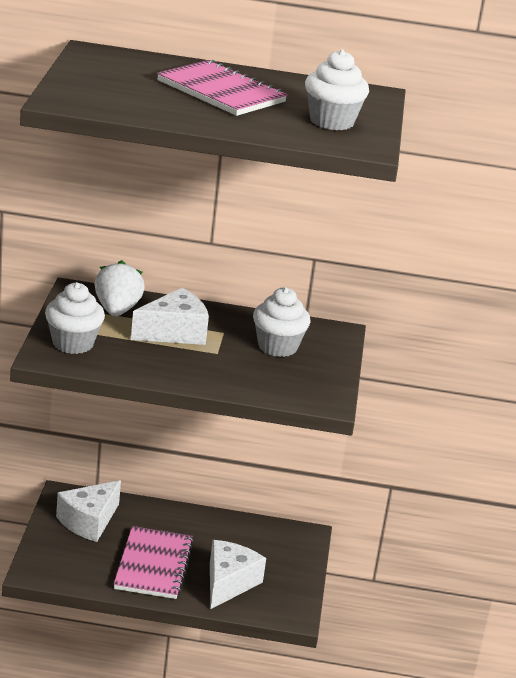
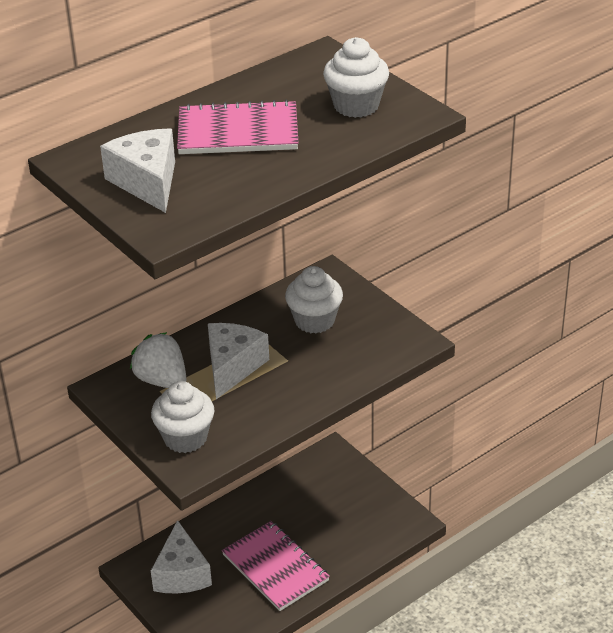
camera: 40 degrees left, 10 degrees up
(228, 583) = (341, 536): white cheese -> white cheese (147, 182)

